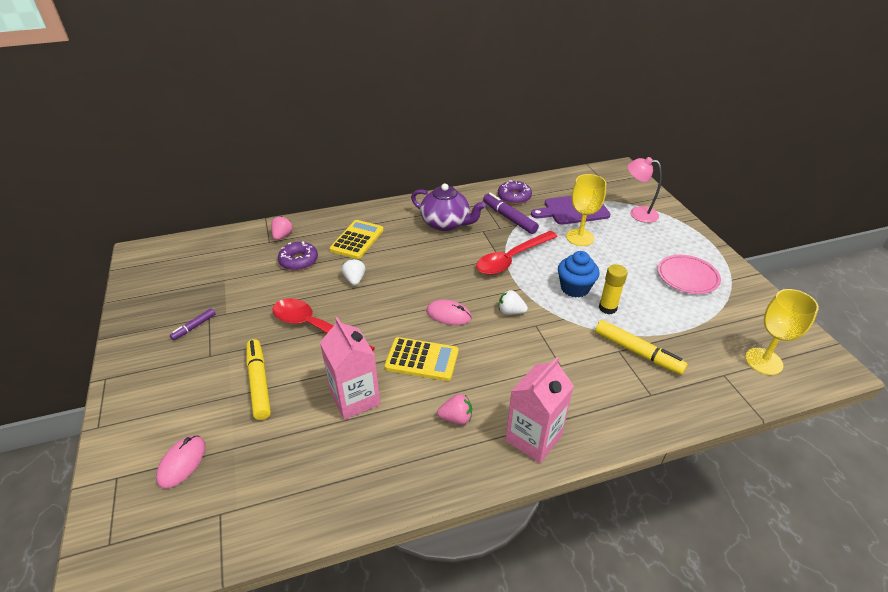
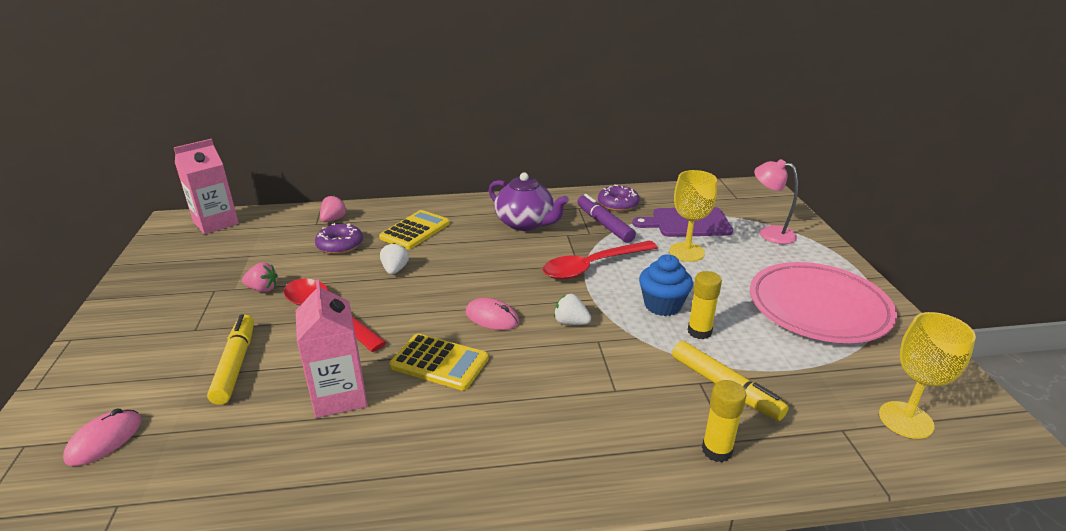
camera: 10 degrees right, 10 degrees down
(194, 327) = (193, 298): purple marker -> none
(456, 418) = (456, 435): pink strawberry -> pink strawberry (263, 289)
(533, 438) = (549, 473): pink carton -> pink carton (216, 223)
(644, 403) = (717, 450): none -> yellow glue stick
(687, 277) = (818, 308): pink plate -> pink plate, size x1.71

